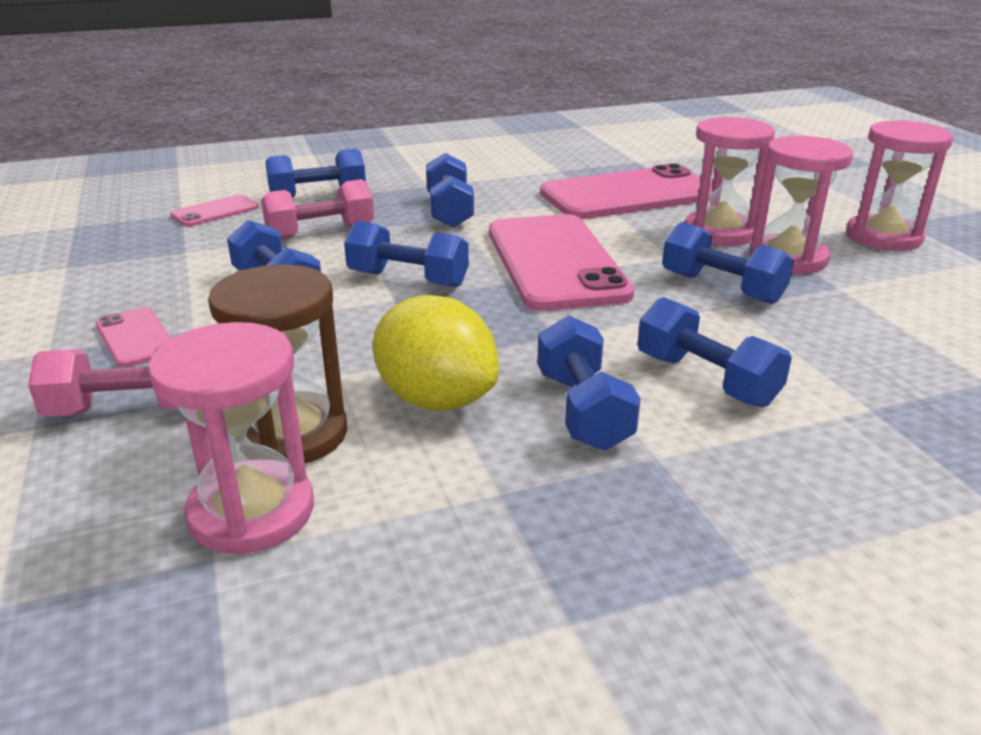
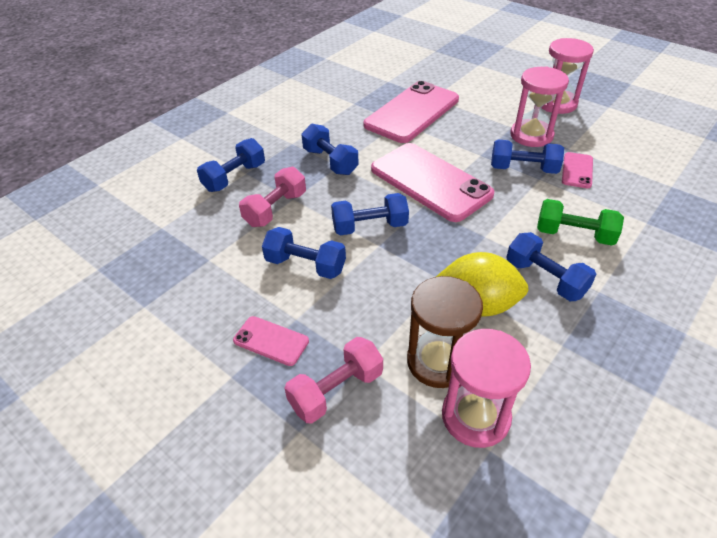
camera: 30 degrees left, 15 degrees up
(215, 211) = (183, 217): pink phone -> pink phone (577, 170)
(706, 379) = (574, 234): blue dumbbell -> green dumbbell
(719, 232) = (484, 127): pink hourglass -> none

